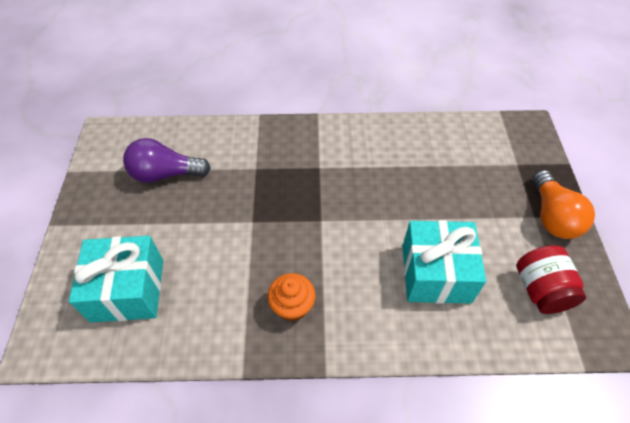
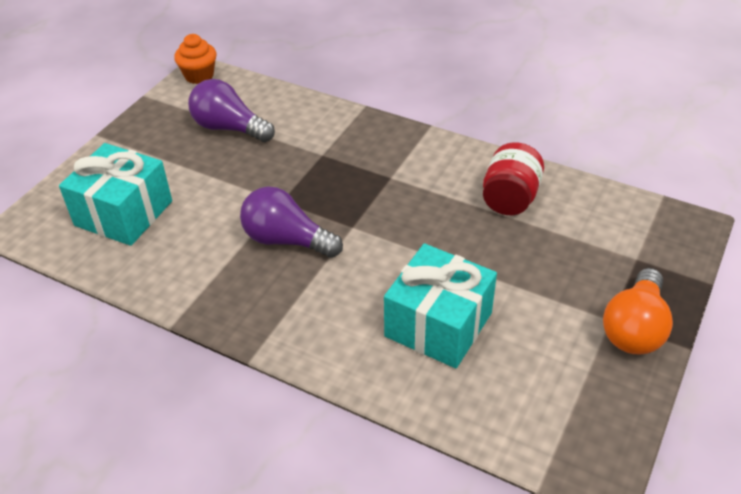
camera: 30 degrees right, 10 degrees down
(280, 254) = (286, 240): none -> purple light bulb
(292, 306) = (262, 289): orange cupcake -> orange cupcake (199, 76)
(541, 290) = (552, 392): red jar -> red jar (510, 198)

